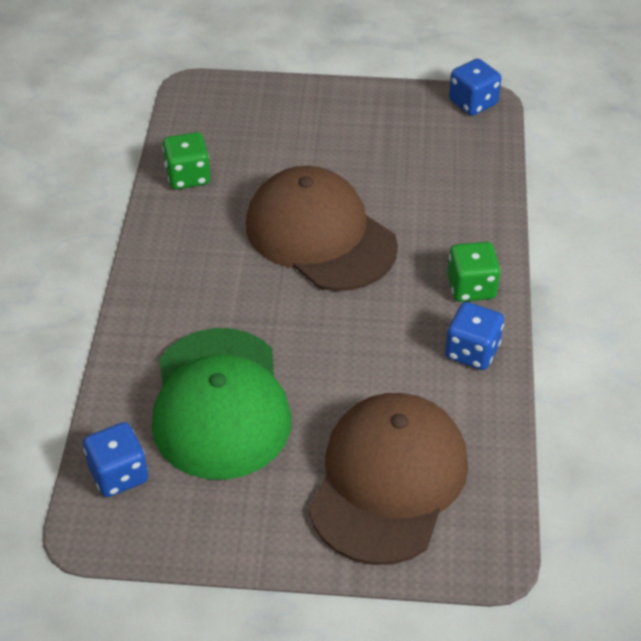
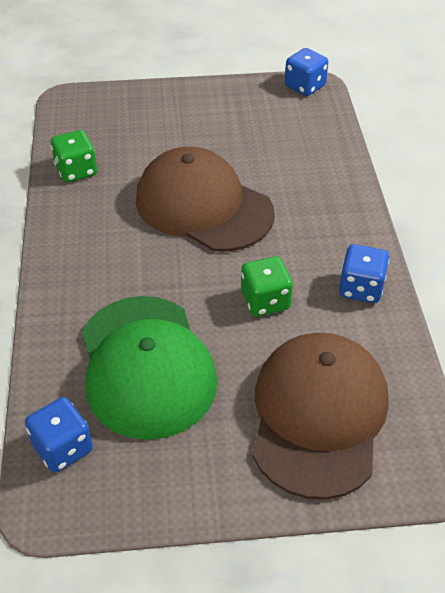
camera: 10 degrees left, 0 degrees up
(471, 287) = (345, 234): green dice -> green dice (265, 301)

